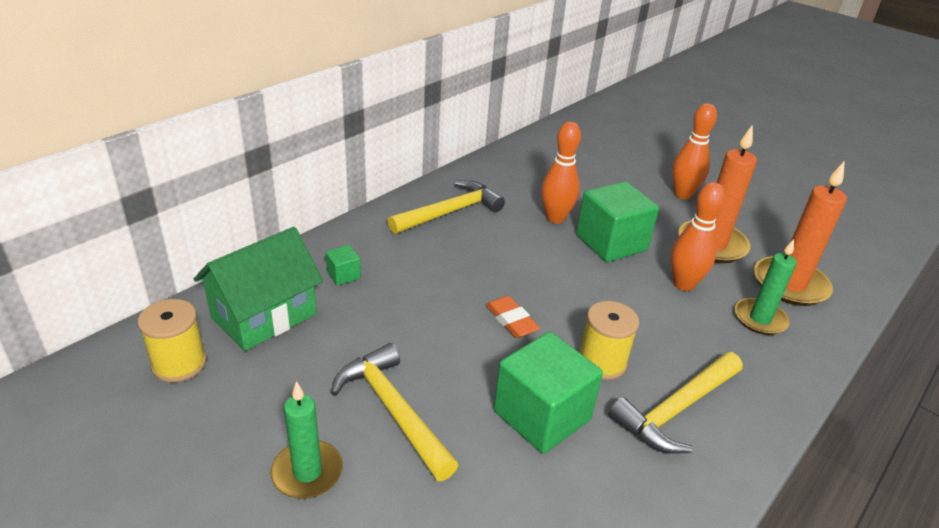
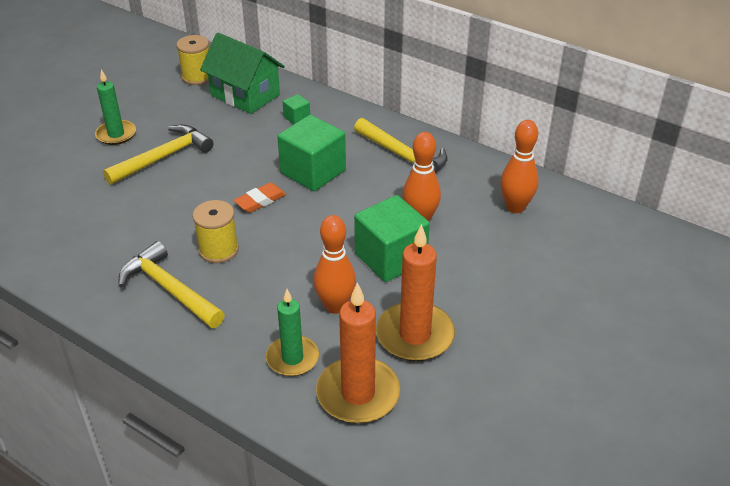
camera: 85 degrees right, 5 degrees up
(542, 415) = (161, 220): green cube -> green cube (313, 172)
(683, 194) = (515, 319): orange bowling pin -> orange bowling pin (515, 207)

